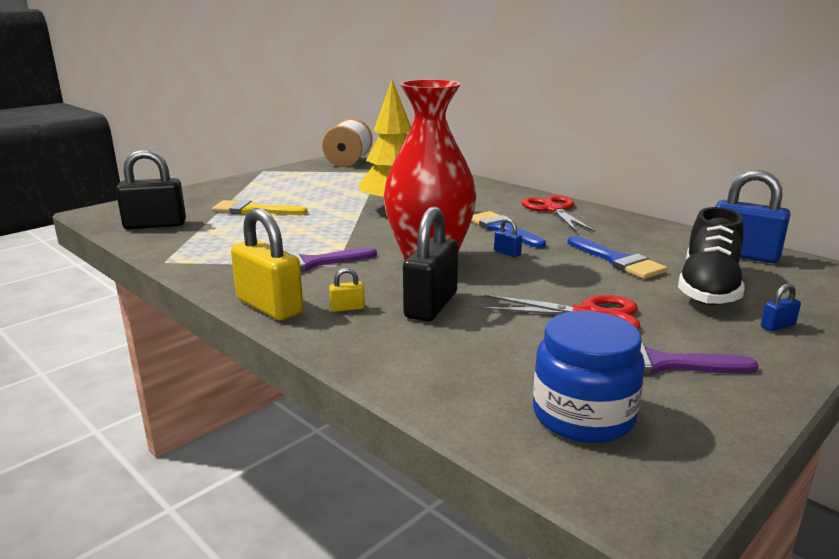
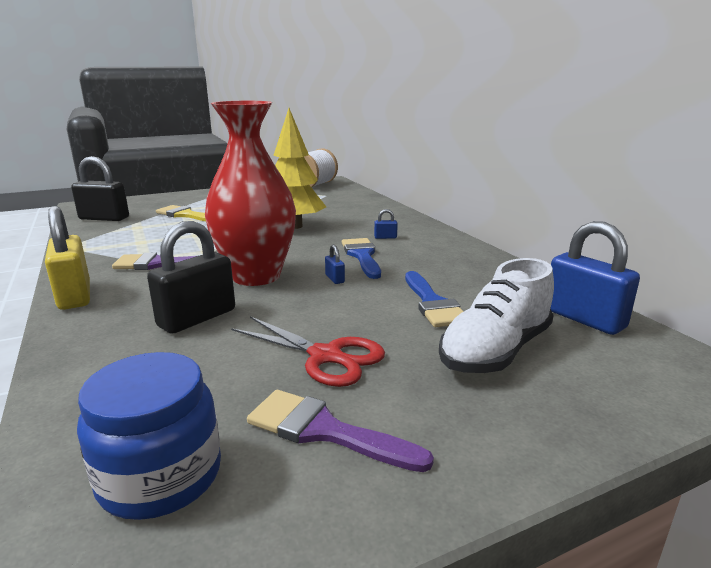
camera: 20 degrees right, 0 degrees up
(347, 308) = (128, 308): yellow padlock -> none
(553, 209) = (434, 244): red scissors -> none
(708, 288) = (495, 351): black shoe -> white shoe
(777, 326) = (526, 415): blue padlock -> blue padlock (385, 237)

